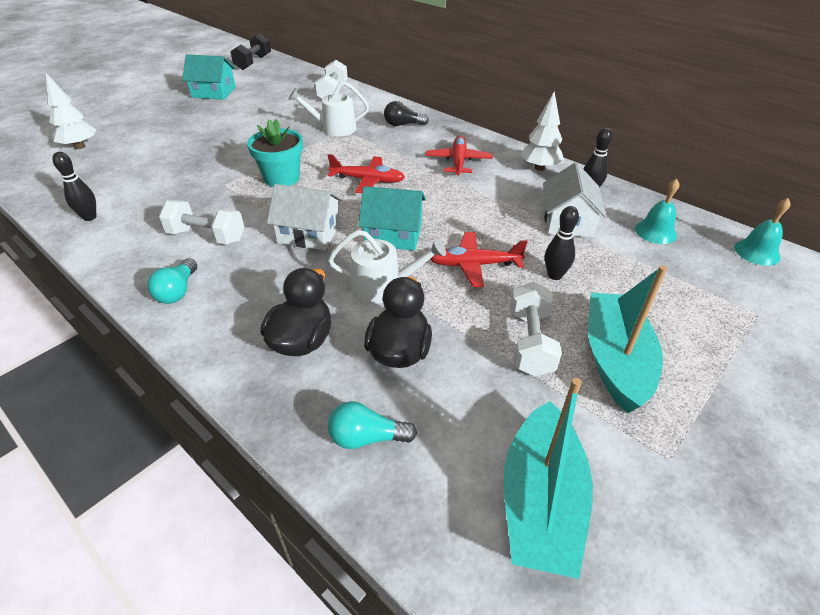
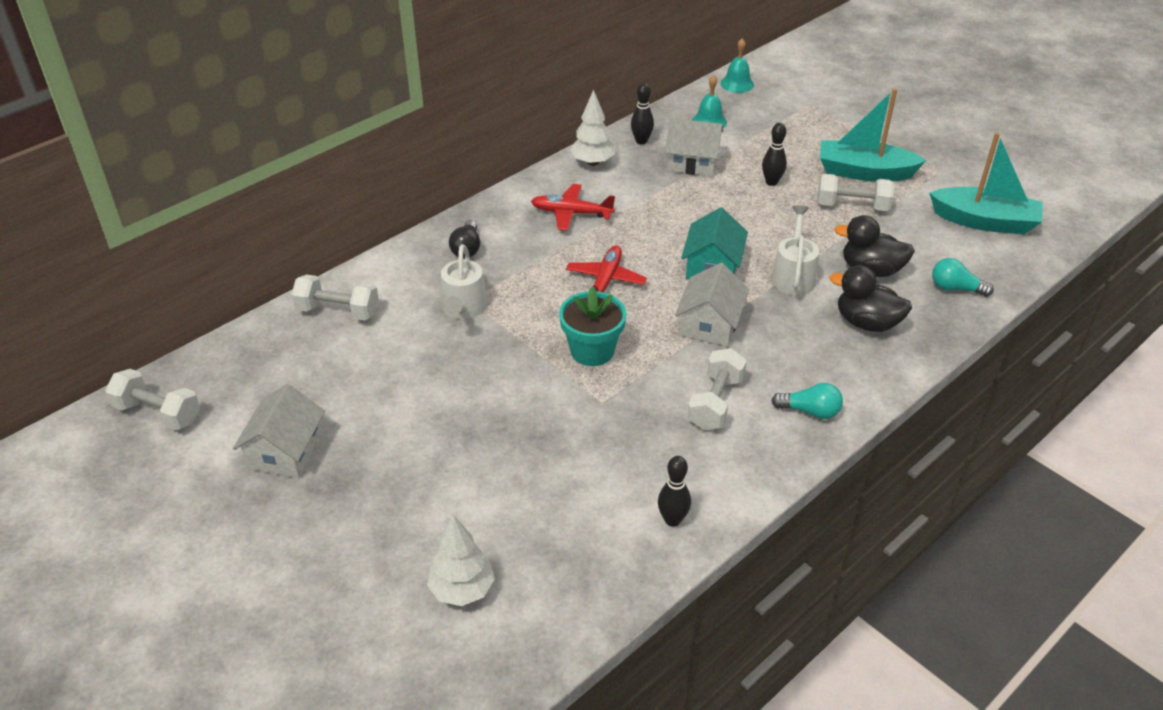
camera: 85 degrees left, 0 degrees up
(214, 92) = (285, 451): turquoise house -> white house
(253, 62) = (158, 413): black dumbbell -> white dumbbell
(367, 437) = (955, 288): turquoise light bulb -> turquoise light bulb turned 105 degrees clockwise
(475, 265) = (759, 222): red plane -> none

